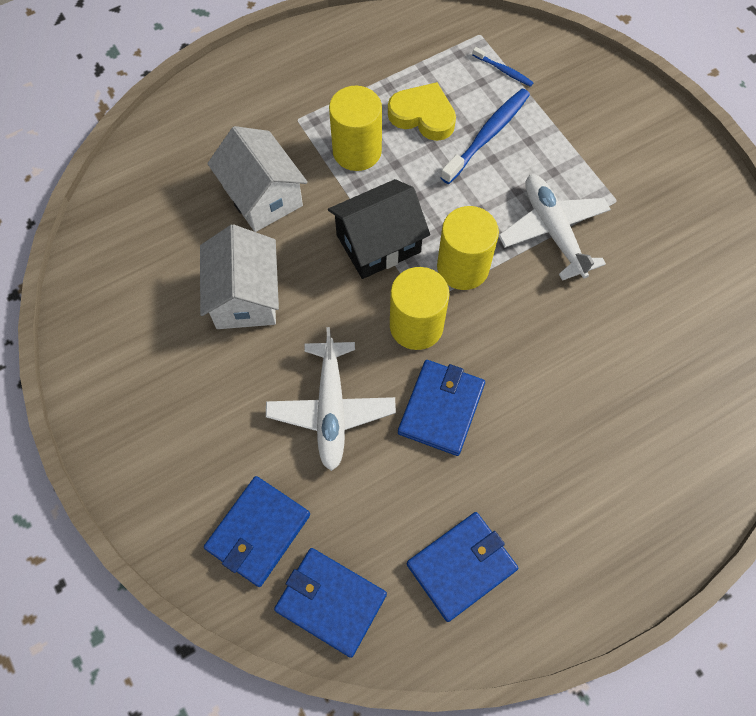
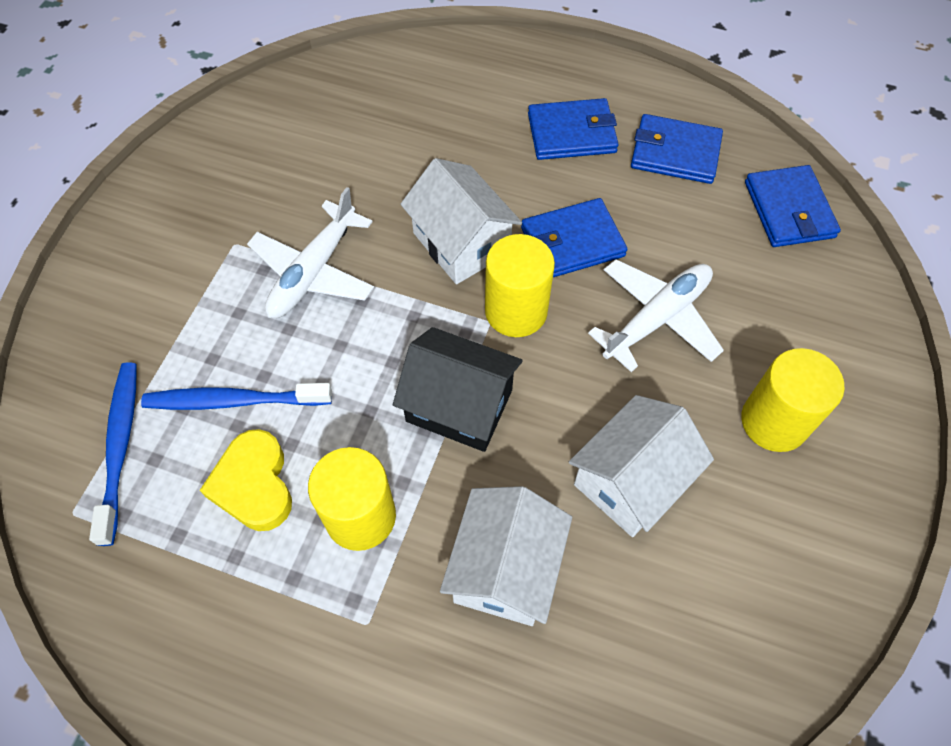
camera: 130 degrees left, 5 degrees down
(258, 532) = (803, 292): blue wallet -> blue wallet (572, 133)
(462, 267) = (420, 316): yellow cylinder -> yellow cylinder (774, 422)
(503, 70) = (120, 447): blue toothbrush -> blue toothbrush, size x1.91
(503, 335) = (461, 243): none -> white house

